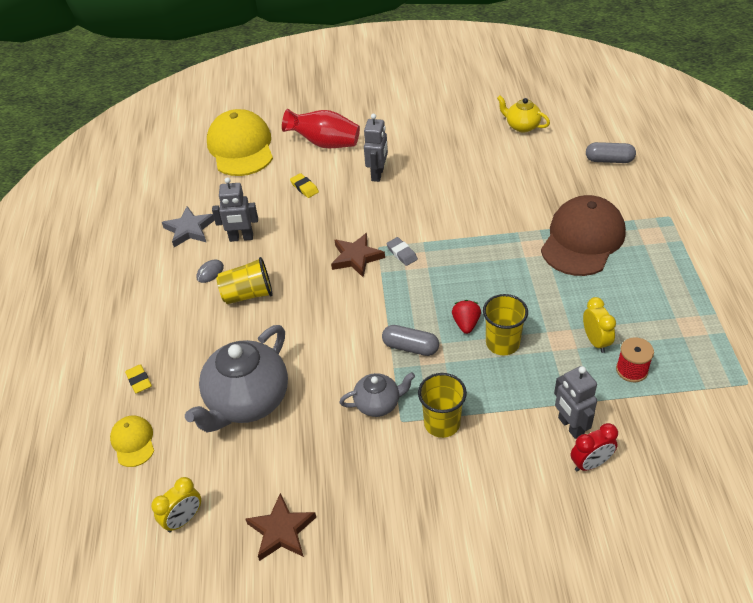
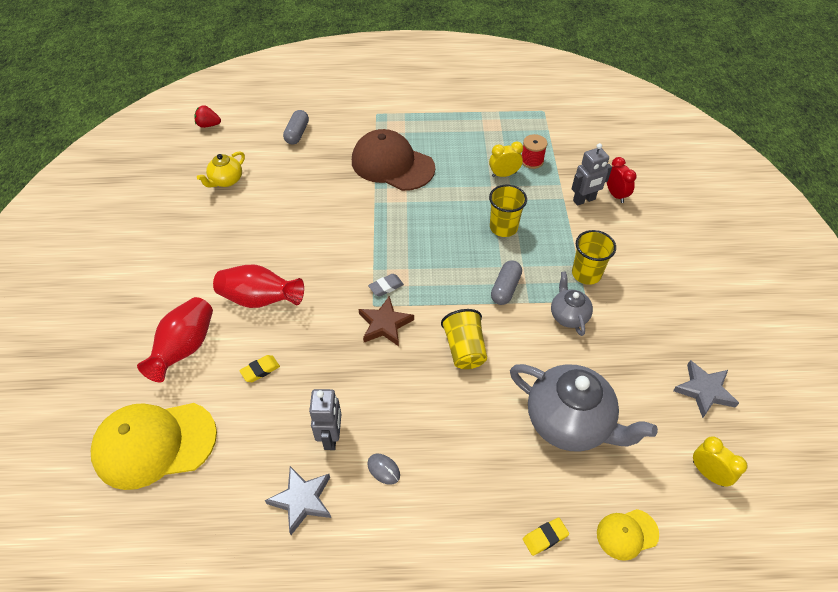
camera: 90 degrees left, 5 degrees up
(248, 294) = (424, 426): yellow cup -> yellow cup (464, 349)
(281, 531) = (704, 390): brown star -> grey star
(378, 174) = (260, 299): grey robot -> red vase
(466, 324) = (480, 248): red strawberry -> red strawberry (208, 125)

